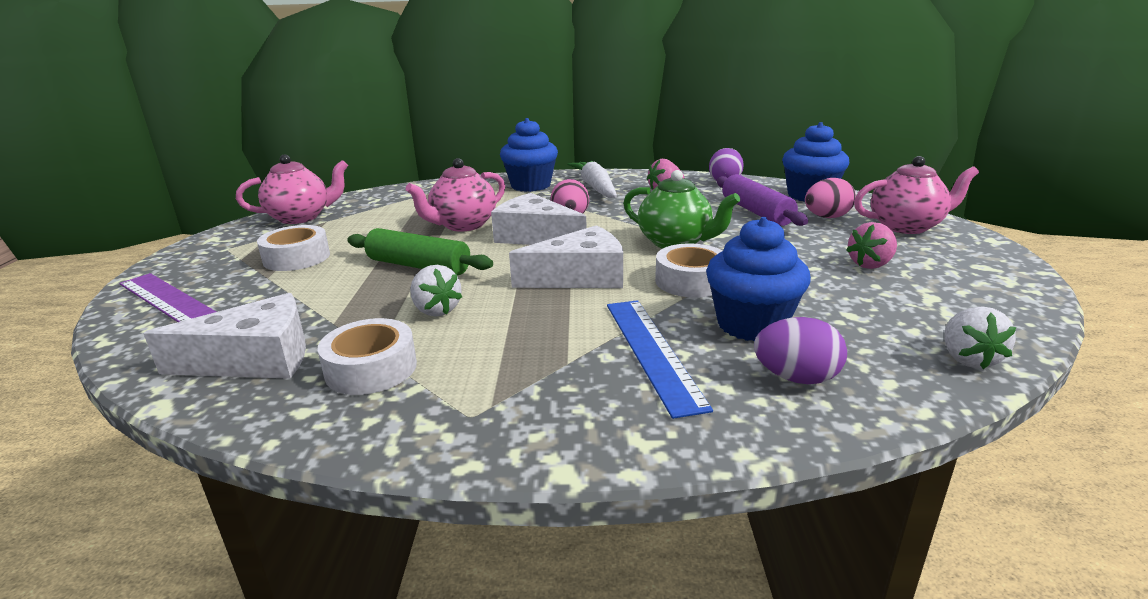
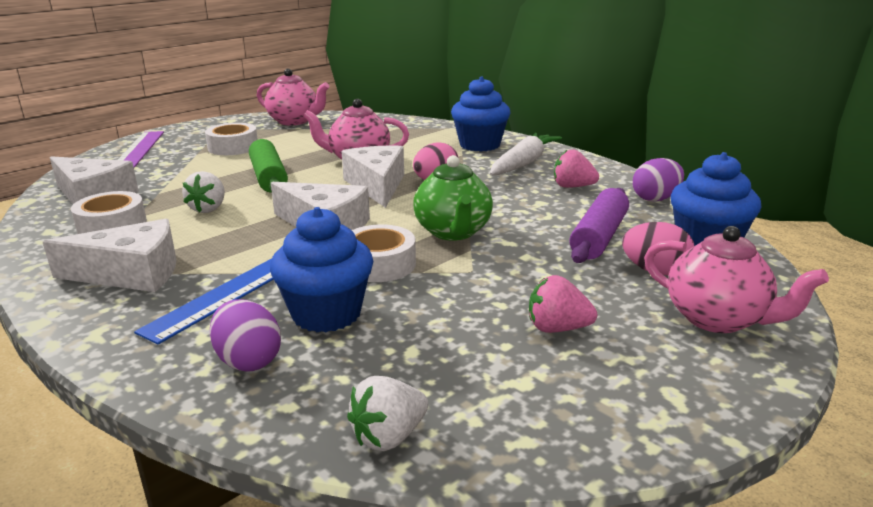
camera: 45 degrees right, 0 degrees up
(525, 387) = (131, 273): none -> white cheese

